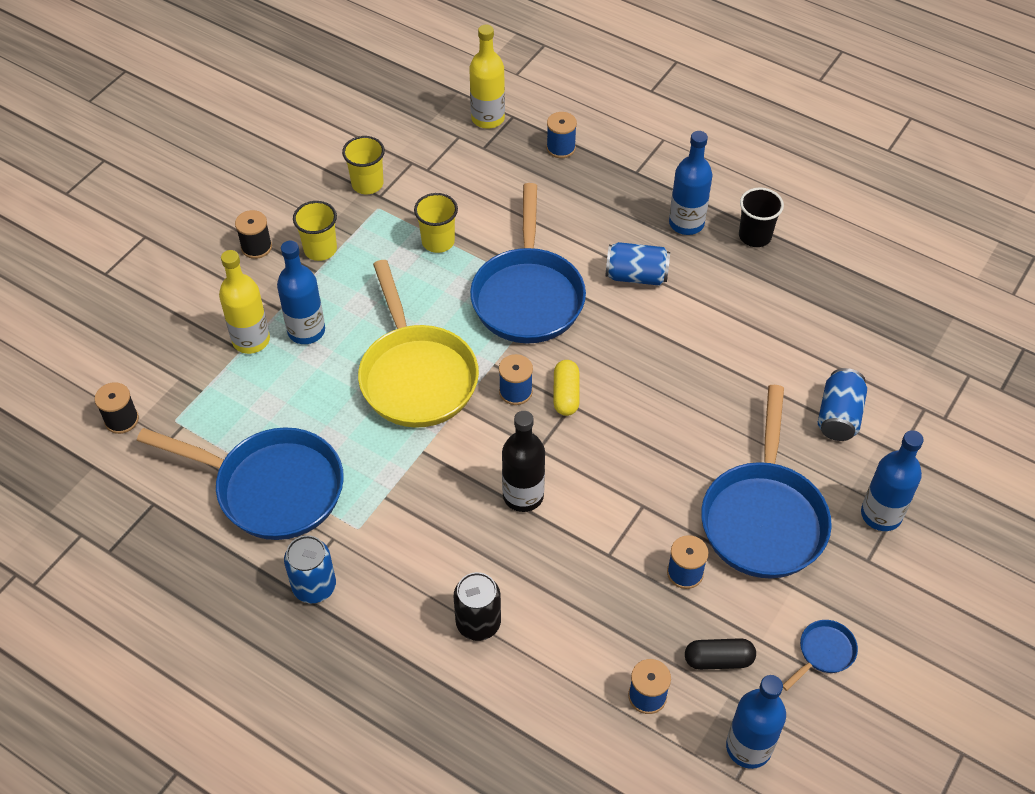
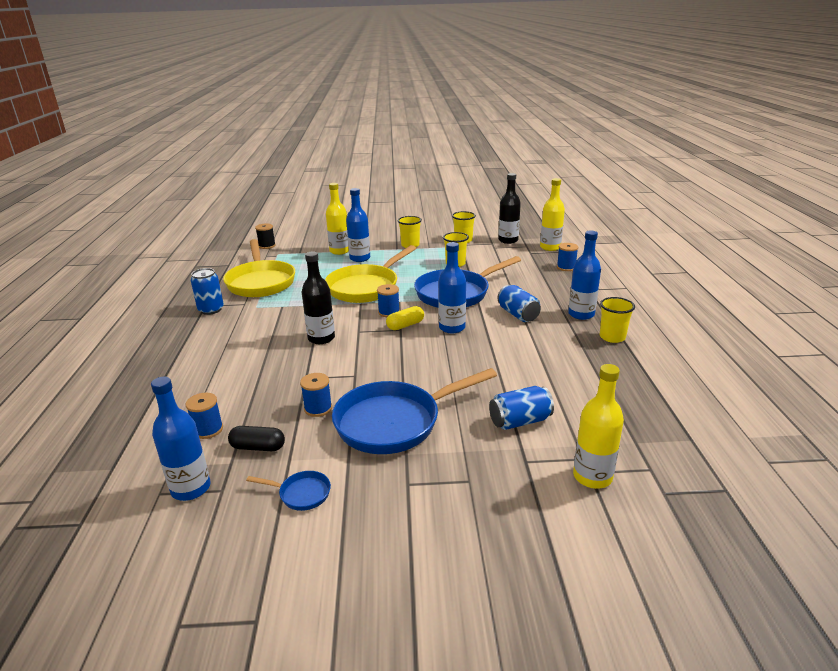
camera: 55 degrees right, 25 degrees down
(256, 247) = (392, 235): black spool -> none
(272, 488) = (260, 282): blue pan -> yellow pan
(419, 140) = (508, 240): none -> black bottle
(478, 623) = (222, 356): black can -> none
(718, 660) = (258, 447): black capsule -> black capsule turned 45 degrees counterclockwise
(755, 236) = (612, 337): black cup -> yellow cup
(881, 514) = (457, 474): blue bottle -> blue bottle (452, 328)
(951, 421) = (592, 477): none -> yellow bottle

